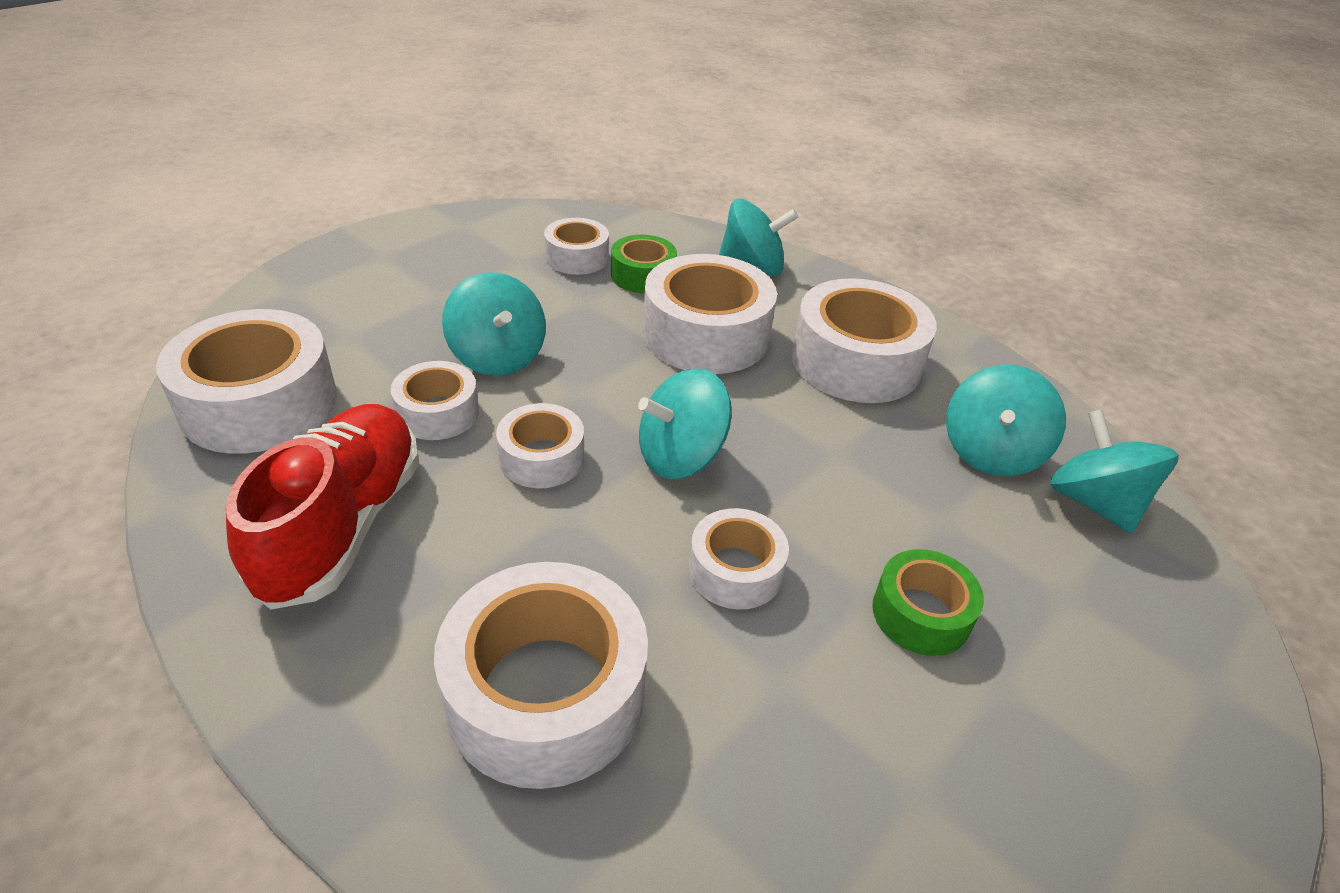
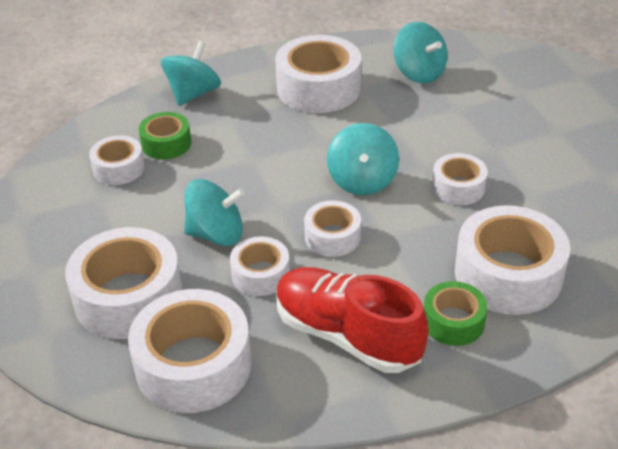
camera: 60 degrees left, 0 degrees up
(706, 335) = (254, 136): white tape -> white tape (129, 297)
(921, 614) = (511, 138): green tape -> green tape (453, 322)
(1094, 502) = (469, 58): turquoise spinning top -> none

